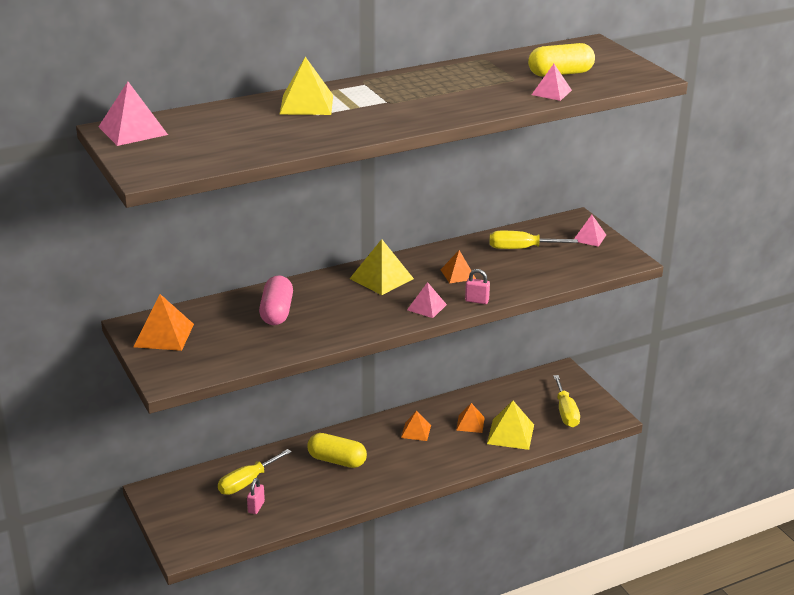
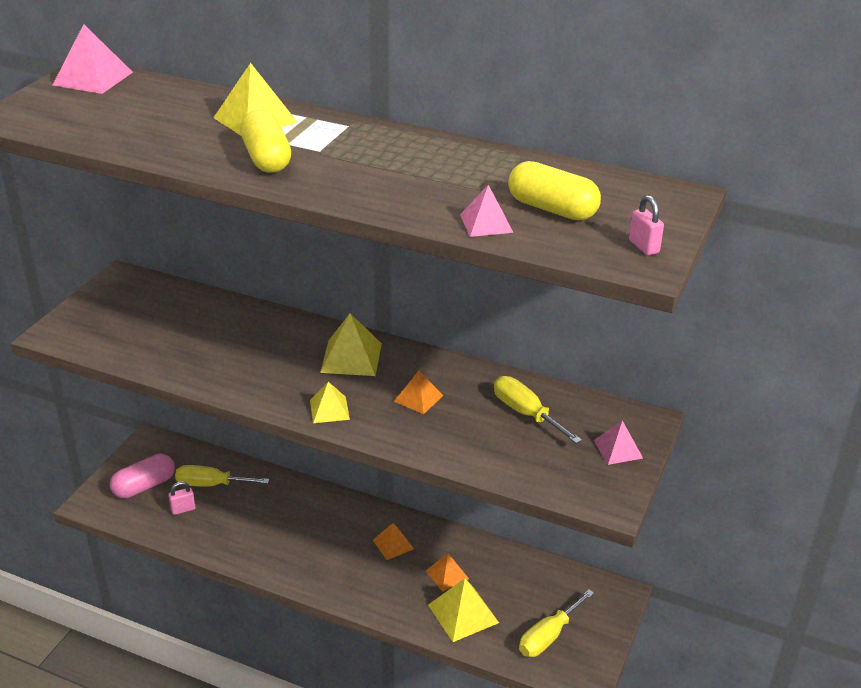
camera: 50 degrees right, 5 degrees up
(164, 335) = (121, 297): orange pyramid -> none
(277, 312) = (221, 332): pink capsule -> pink capsule (144, 486)
(337, 460) = (295, 519): yellow capsule -> yellow capsule (266, 158)
(427, 307) = (329, 409): pink pyramid -> yellow pyramid
(477, 301) = (380, 435): pink padlock -> pink padlock (643, 247)

